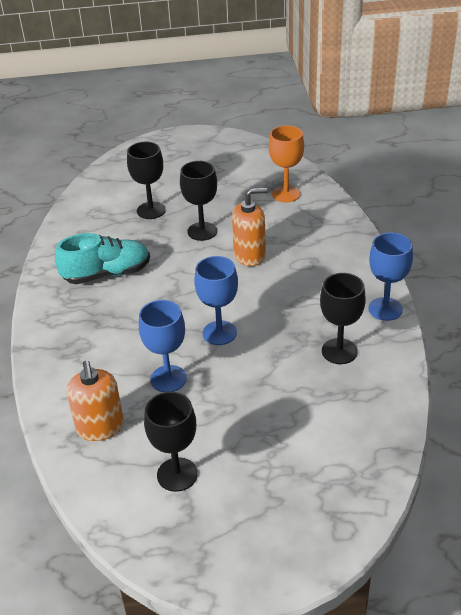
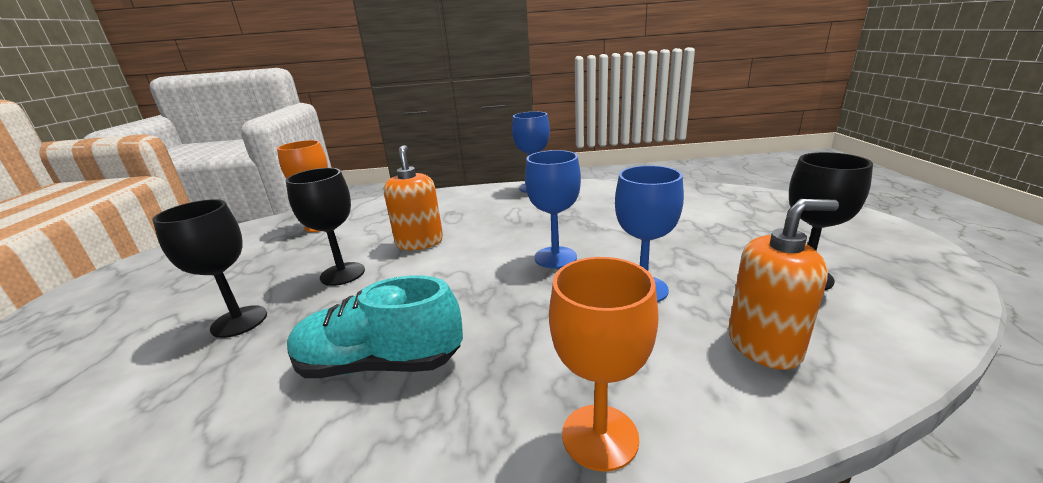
camera: 85 degrees left, 15 degrees down
(47, 354) = (600, 436): none -> orange goblet
(107, 274) = (380, 364): turquoise shoe -> turquoise shoe turned 75 degrees counterclockwise
(339, 351) = (587, 203): black goblet -> none

